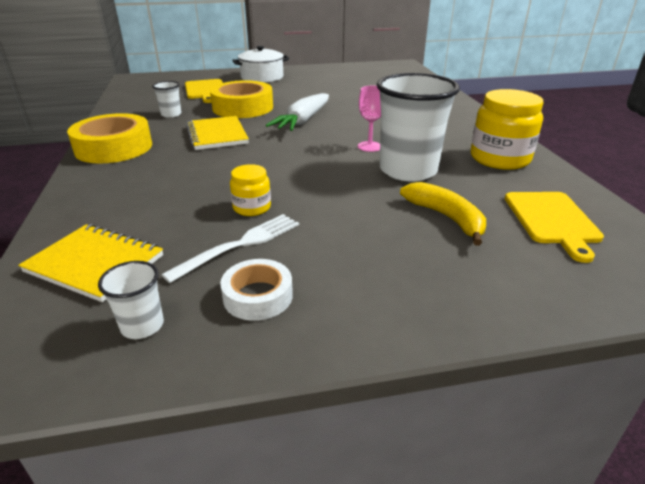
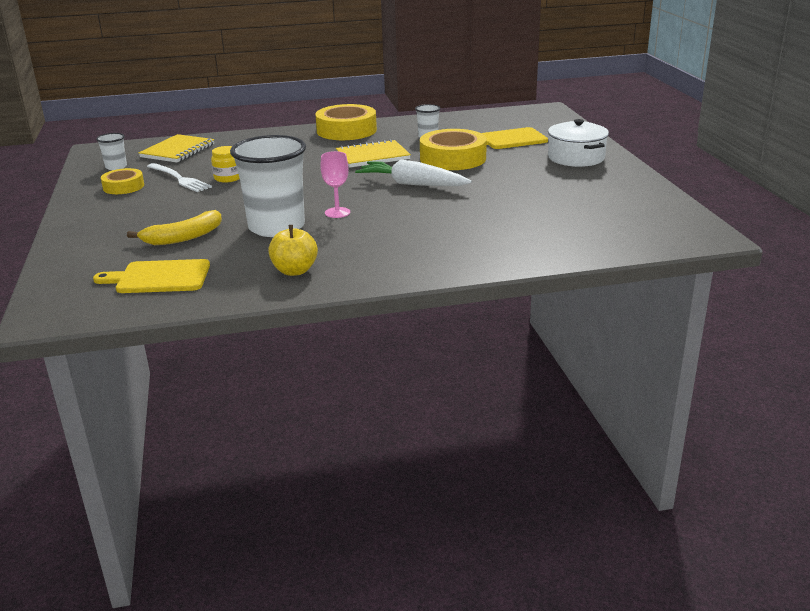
camera: 90 degrees right, 5 degrees down
(258, 296) = (123, 186): white tape -> yellow tape
(499, 158) = (294, 271): yellow jar -> yellow apple

